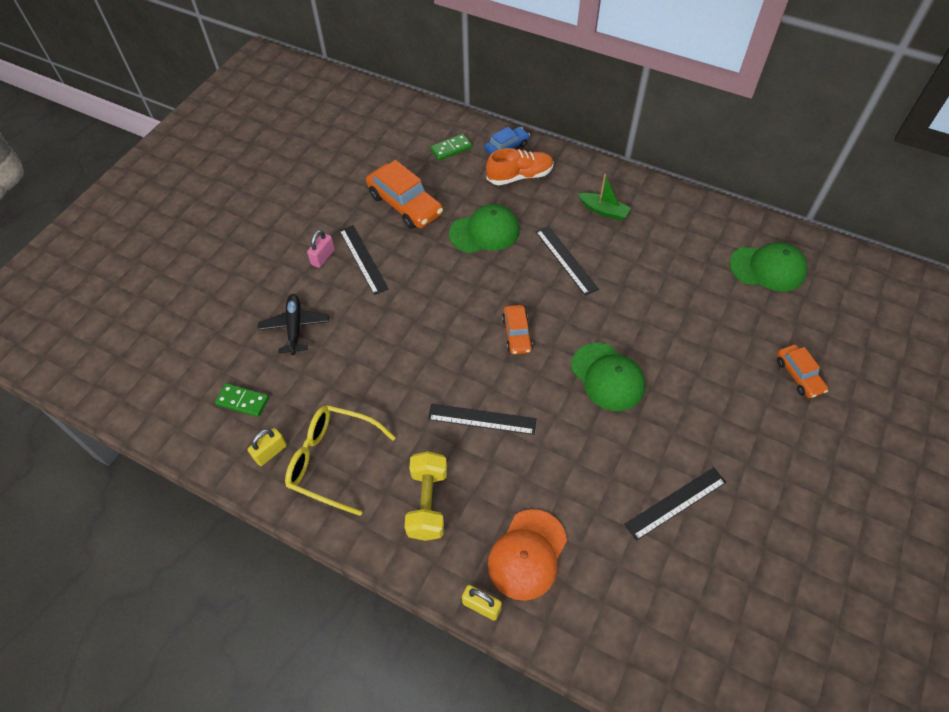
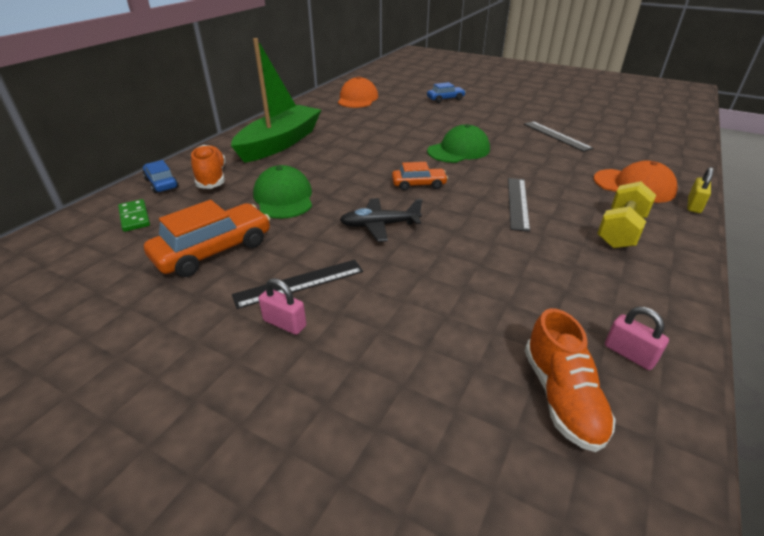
camera: 90 degrees left, 20 degrees down
(243, 401) = (562, 397): green domino -> orange shoe
(270, 452) = (629, 354): yellow padlock -> pink padlock
(295, 327) = (416, 345): black plane -> black plane (379, 225)
(332, 460) = (610, 296): yellow glasses -> none
(428, 503) = (620, 231): yellow dumbbell -> yellow dumbbell turned 60 degrees counterclockwise
(566, 260) = (333, 160): black ruler -> none
(604, 211) = (280, 143): green boat -> green boat, size x2.31
(767, 268) = (357, 99): green cap -> orange cap
(798, 375) = (445, 99): orange car -> blue car

